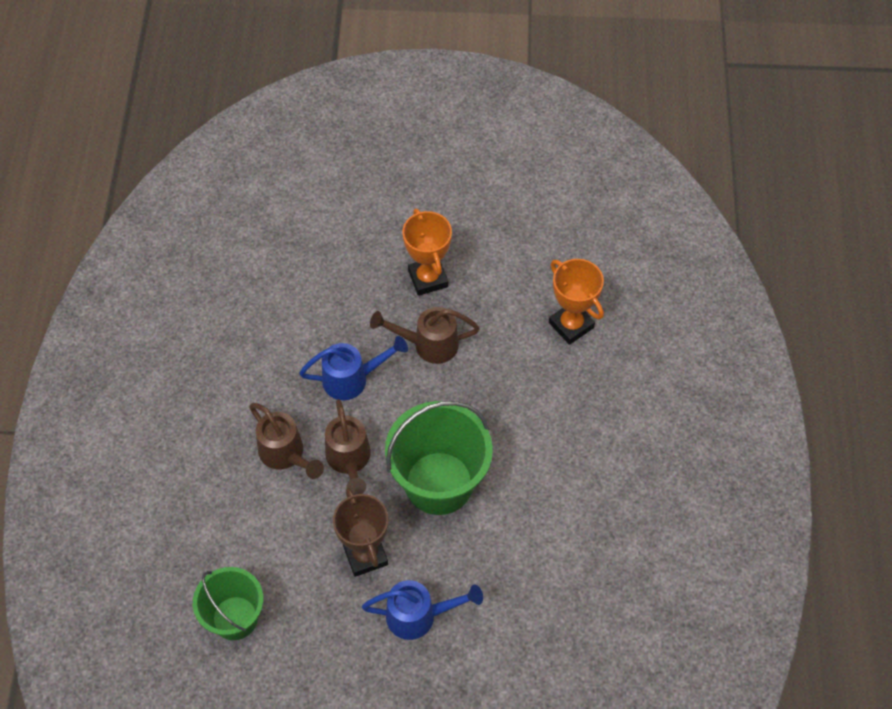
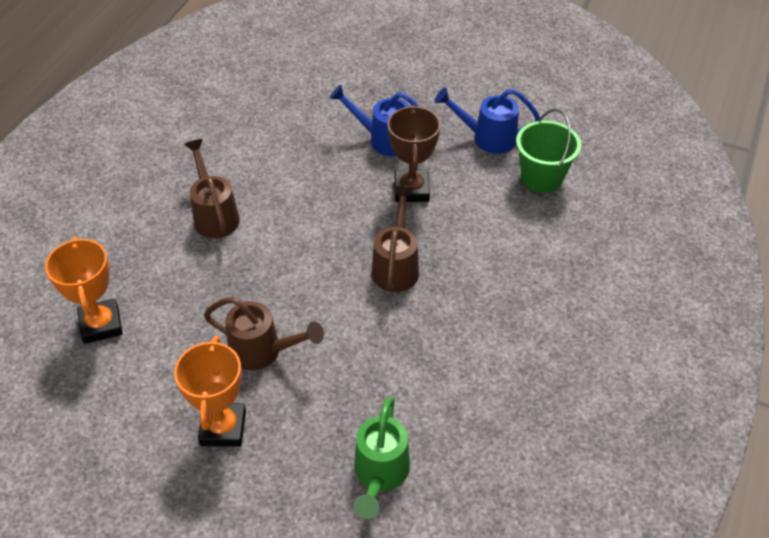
camera: 160 degrees left, 10 degrees down
(285, 454) = (458, 289): brown watering can -> brown watering can (214, 215)
(299, 282) = (380, 474): none -> green watering can
(352, 379) = (362, 340): blue watering can -> blue watering can (487, 138)
(439, 483) = (319, 224): green bucket -> none

